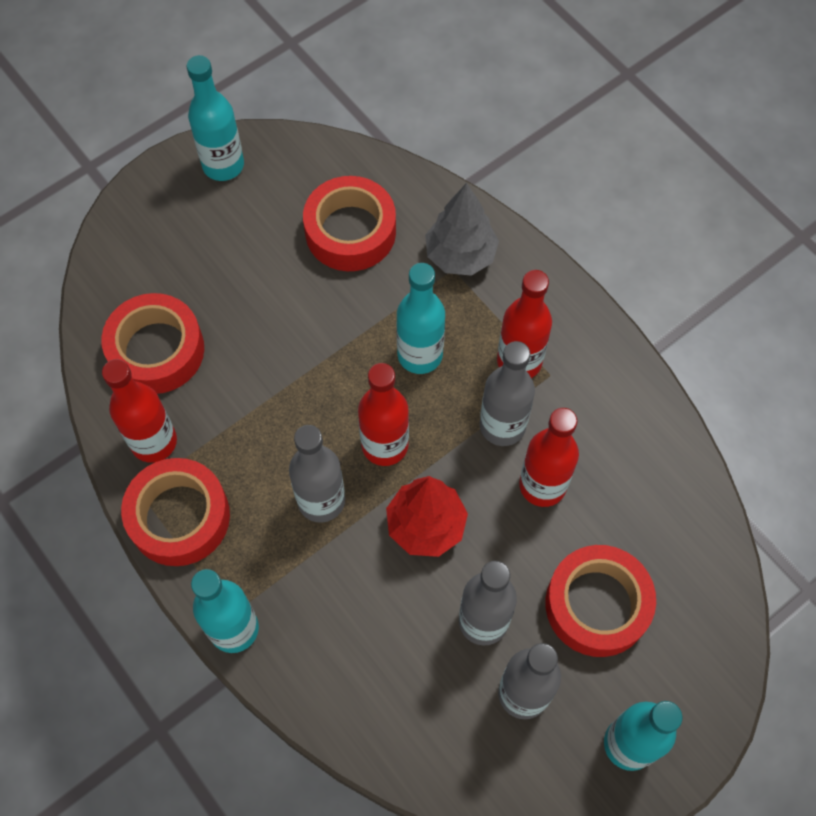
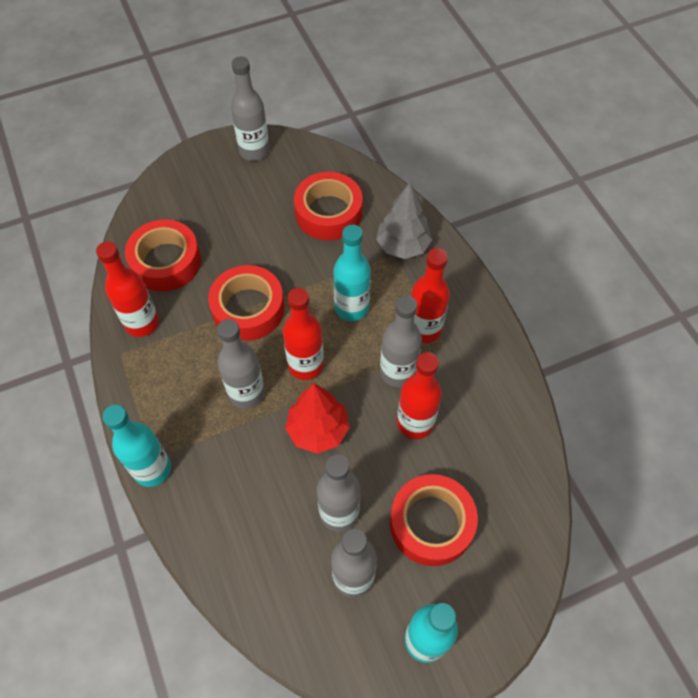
camera: 15 degrees right, 5 degrees down
(179, 517) = (141, 379): red tape -> red tape (248, 309)
(223, 165) = (254, 151): turquoise bottle -> grey bottle

